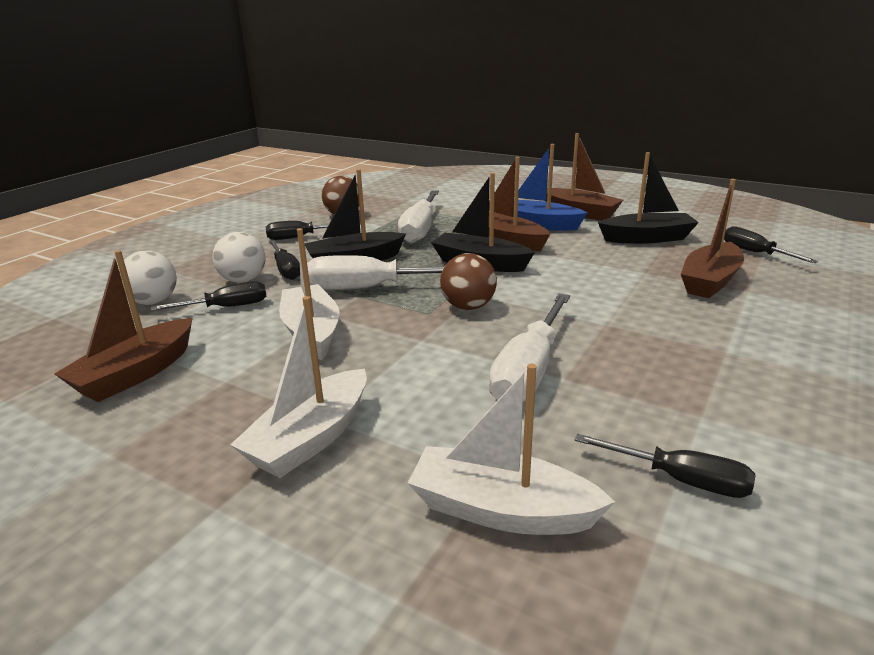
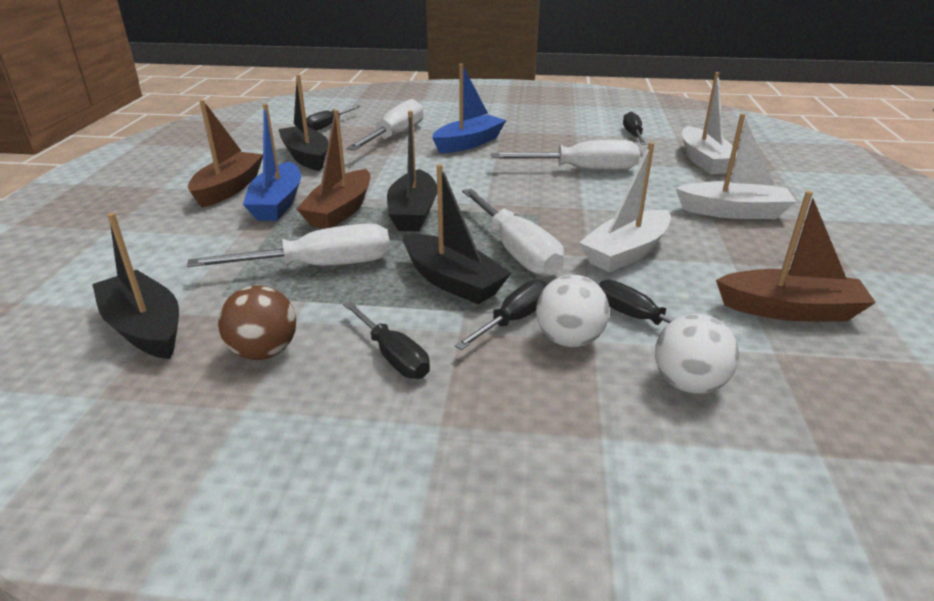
camera: 115 degrees left, 5 degrees up
(396, 196) = (145, 328): none -> black boat
(468, 306) = (511, 201): brown ball -> none
(669, 318) = (468, 143): none -> blue boat
(710, 281) = (395, 136): brown boat -> white screwdriver

